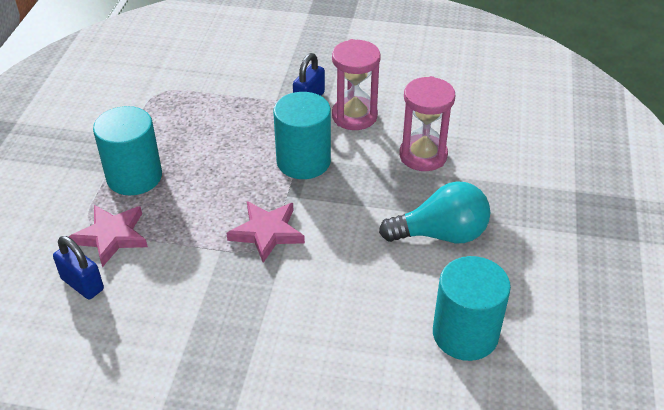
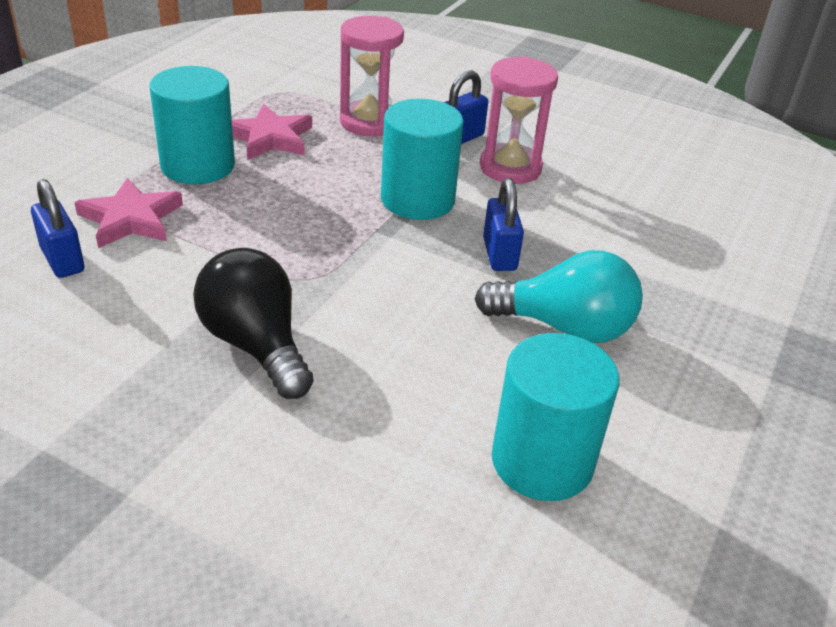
camera: 15 degrees right, 5 degrees down
(251, 309) = (256, 345): none -> black light bulb
(267, 232) = (326, 264): pink star -> pink star (270, 138)
(377, 190) = (499, 254): none -> blue padlock
(423, 155) = (582, 231): pink hourglass -> pink hourglass (369, 122)

